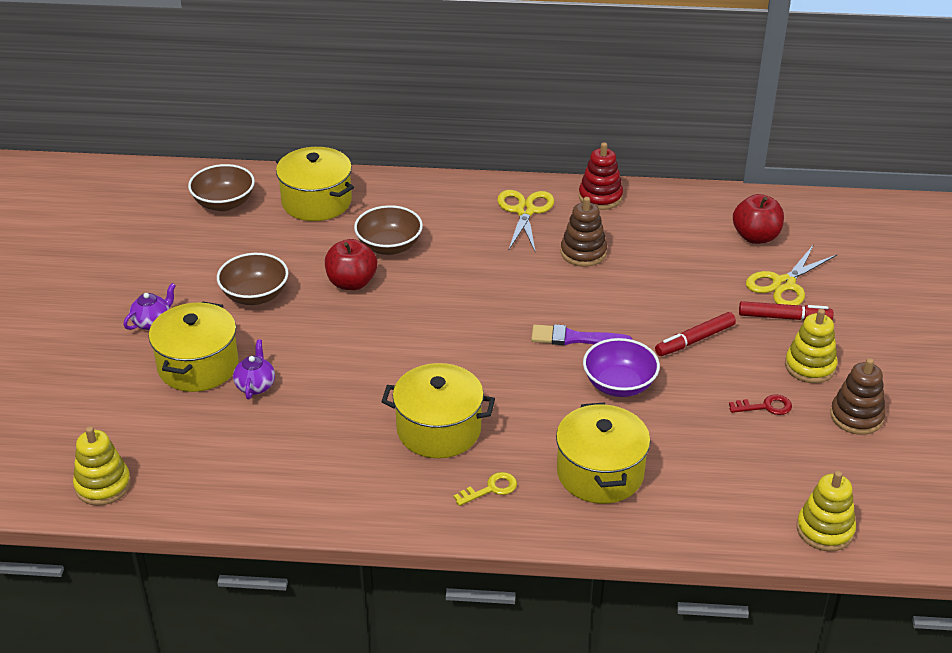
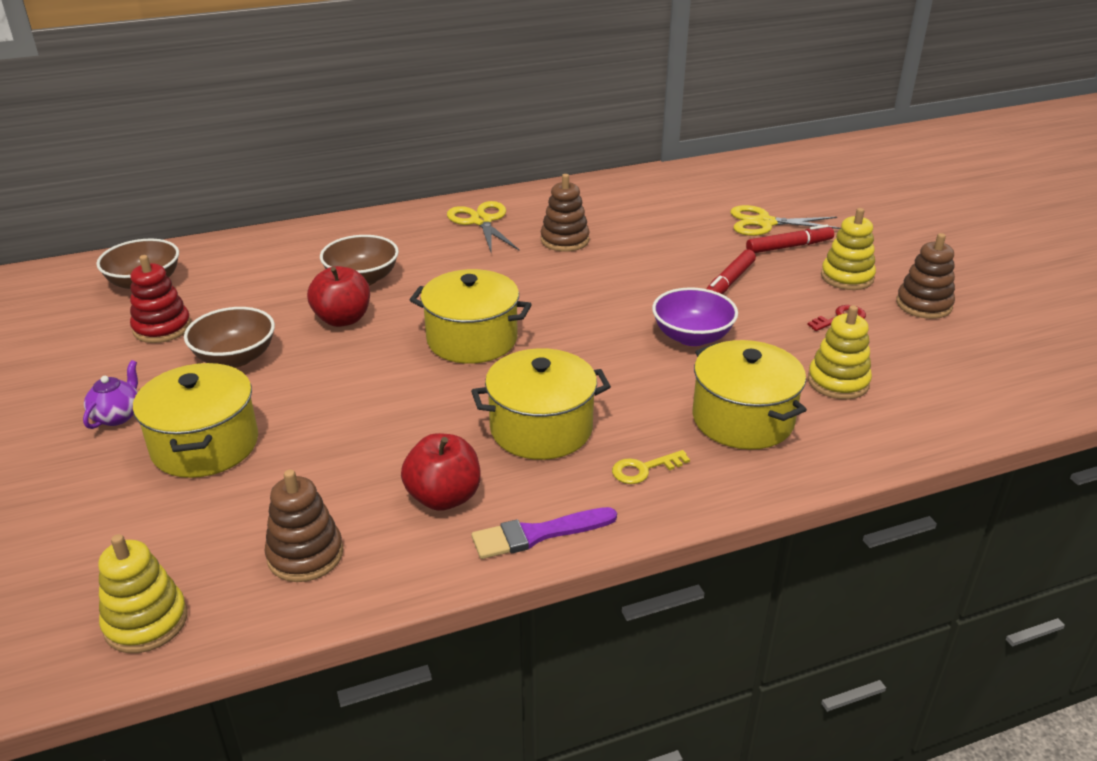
camera: 25 degrees left, 5 degrees down
(219, 473) = (305, 555): none -> brown stacking toy
(255, 385) = (292, 445): purple teapot -> none
(316, 201) = (254, 259): yellow pot -> yellow pot (472, 339)
(491, 489) = (644, 469): yellow key -> yellow key turned 150 degrees counterclockwise
(575, 338) = (616, 309): purple brush -> purple brush (538, 534)
(600, 197) = (545, 196): red stacking toy -> red stacking toy (162, 328)
(756, 237) = (708, 195): red apple -> red apple (444, 497)
(784, 284) = (764, 223): yellow scissors -> yellow scissors turned 75 degrees clockwise
(825, 530) = (993, 404): yellow stacking toy -> yellow stacking toy (838, 382)

